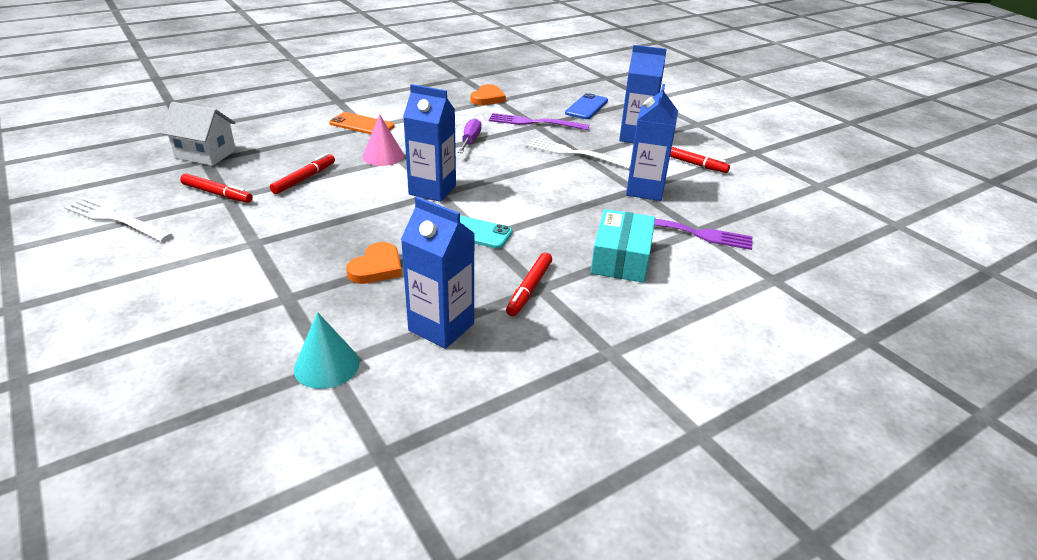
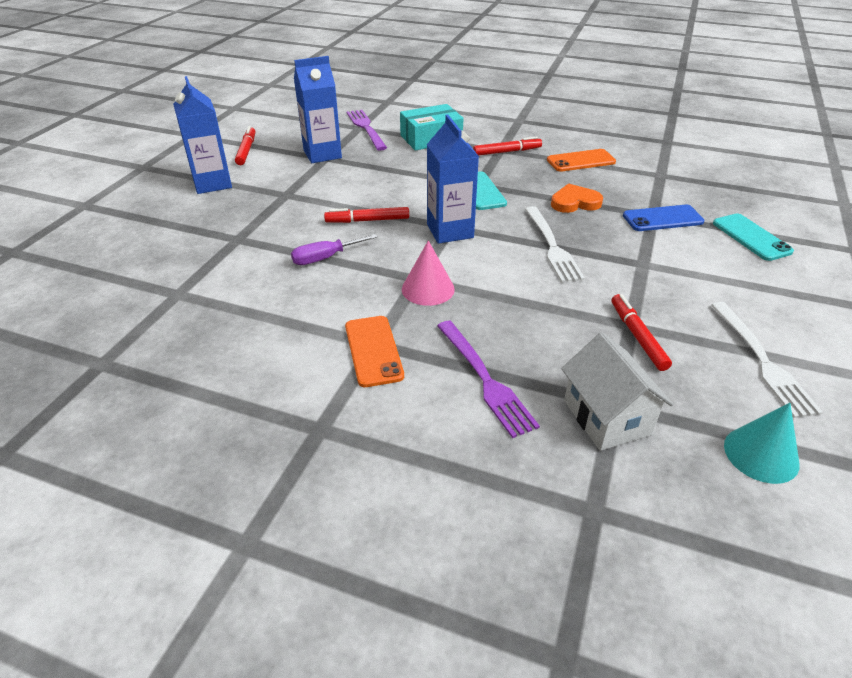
camera: 125 degrees left, 5 degrees up
(160, 328) = (751, 237): none -> turquoise phone
(304, 179) = (535, 305): red marker -> red marker (367, 220)
(326, 365) = (661, 175): turquoise cone -> turquoise cone (761, 454)
(441, 327) = (581, 161): blue carton -> orange phone
(487, 98) = (177, 303): orange heart -> none
(533, 122) = (231, 243): purple fork -> purple fork (486, 380)
(573, 153) = (287, 199): white fork -> white fork (552, 247)
(586, 107) = (147, 230): blue phone -> blue phone (662, 219)

